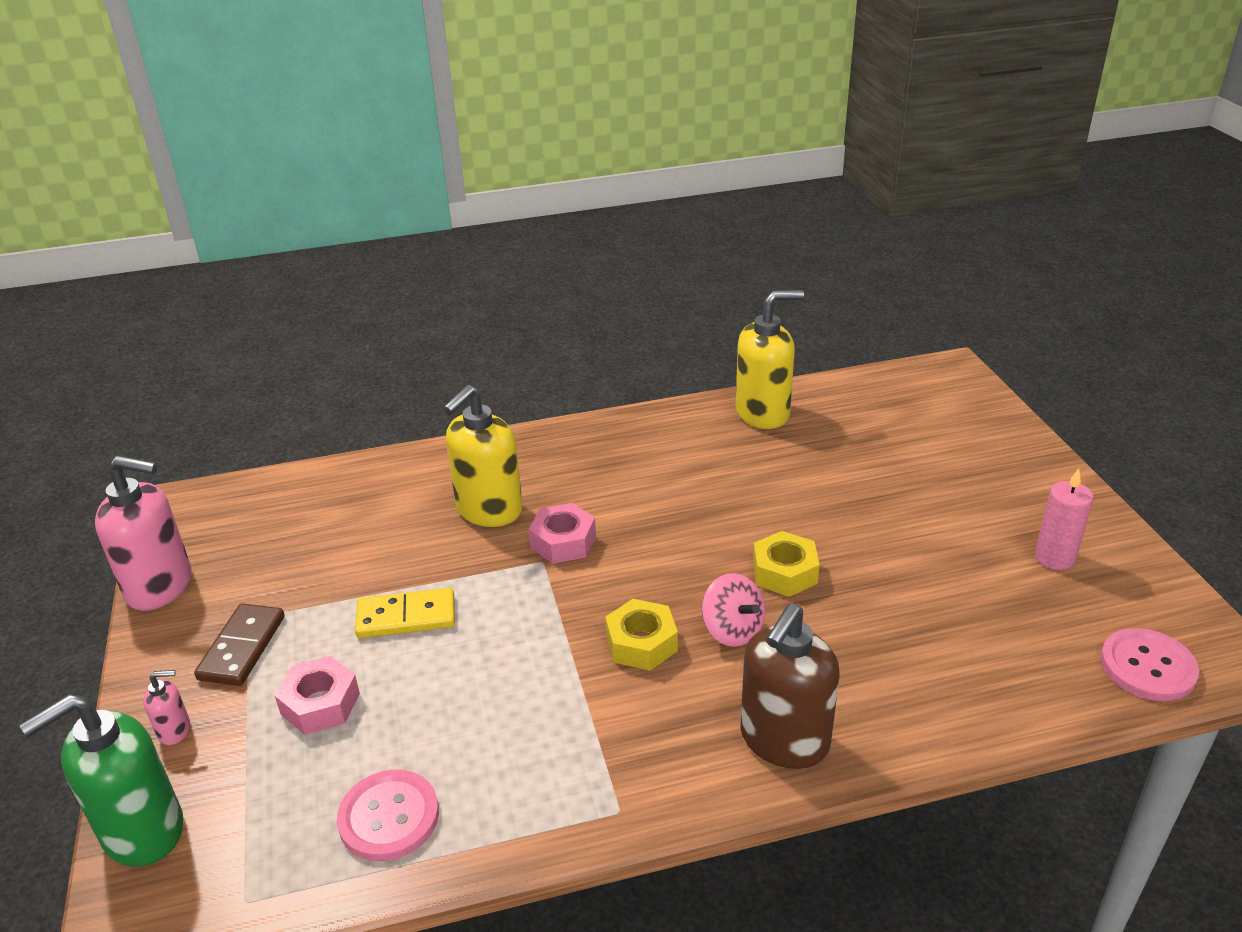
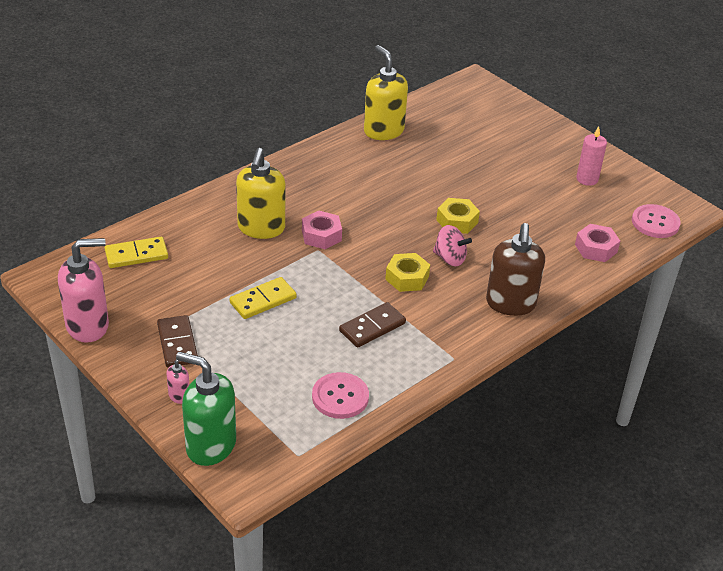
camera: 30 degrees left, 5 degrees up
(142, 831) = (210, 445): green soap dispenser -> green soap dispenser turned 90 degrees clockwise
(303, 505) = (136, 255): none -> yellow domino
(320, 704) = (253, 358): pink nut -> pink nut (596, 248)
(528, 710) = (372, 327): none -> brown domino
(763, 413) = (383, 131): yellow soap dispenser -> yellow soap dispenser turned 75 degrees counterclockwise

